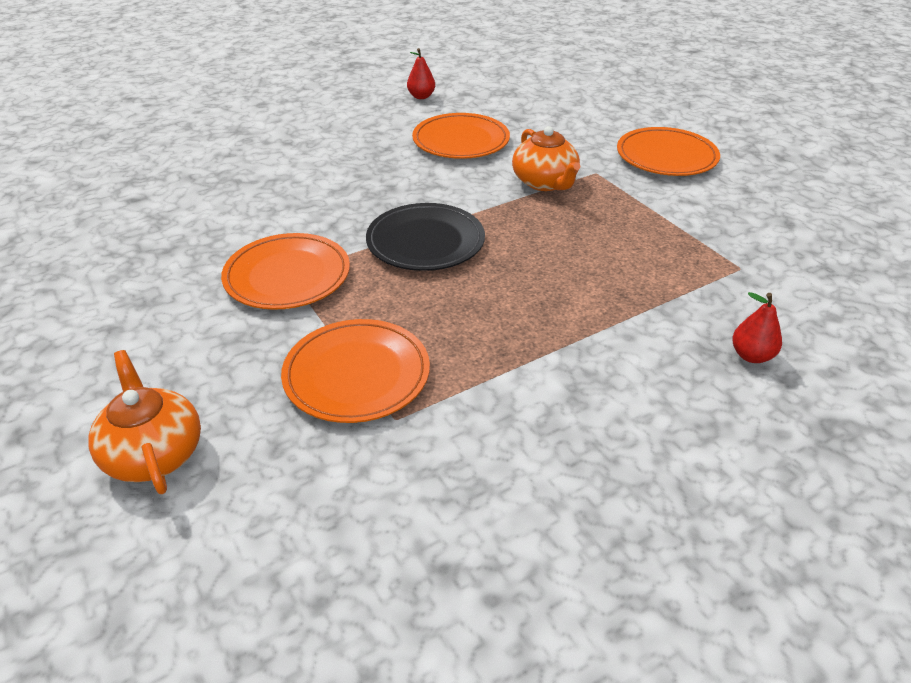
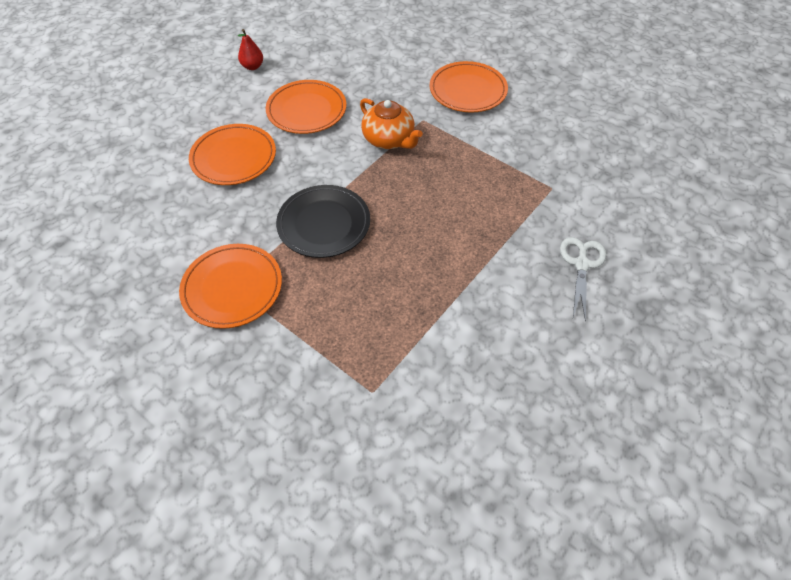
camera: 20 degrees left, 15 degrees up
(154, 453) = (214, 479): orange teapot -> none
(357, 374) = (328, 363): orange plate -> orange plate (234, 157)
(751, 355) = (581, 264): red pear -> white scissors

